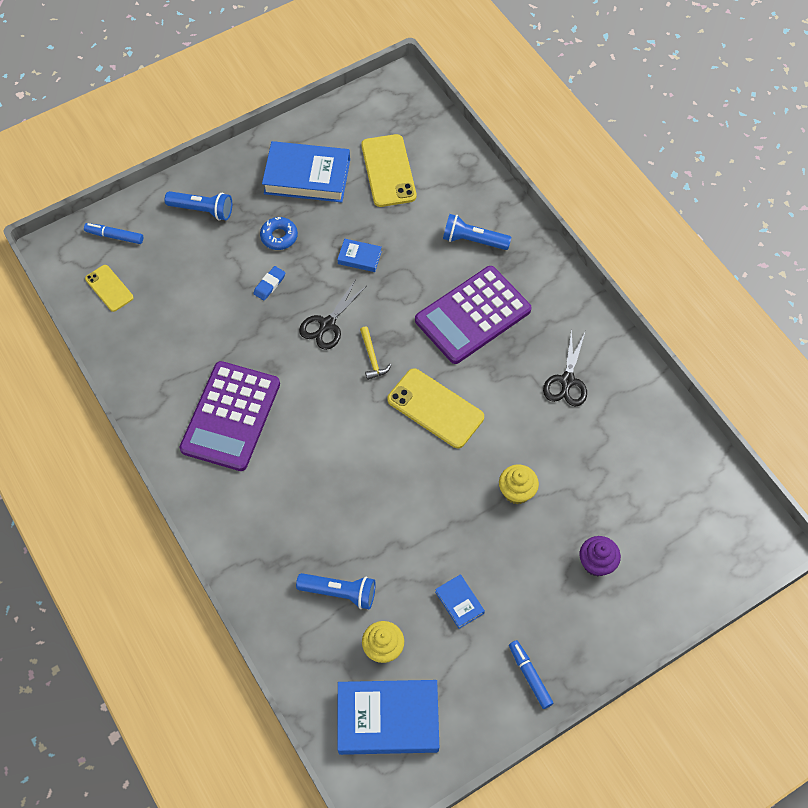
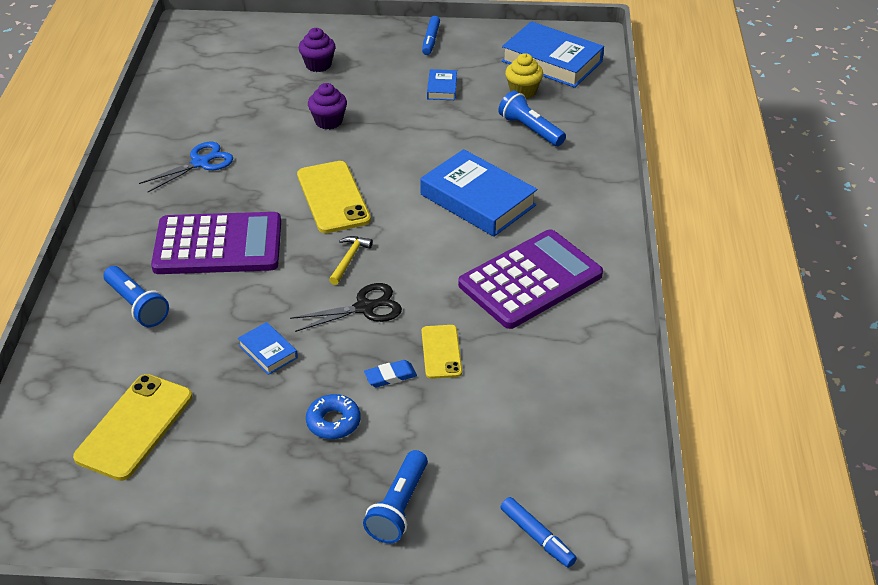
camera: 145 degrees left, 20 degrees down
(109, 288) = (584, 473): yellow phone -> yellow phone (441, 352)
(202, 210) = (398, 507): blue flashlight -> blue flashlight turned 120 degrees counterclockwise
(307, 176) = (233, 476): blue book -> blue book (477, 200)
(516, 491) = (328, 121): yellow cupcake -> purple cupcake
(567, 381) = (200, 163): black scissors -> blue scissors

